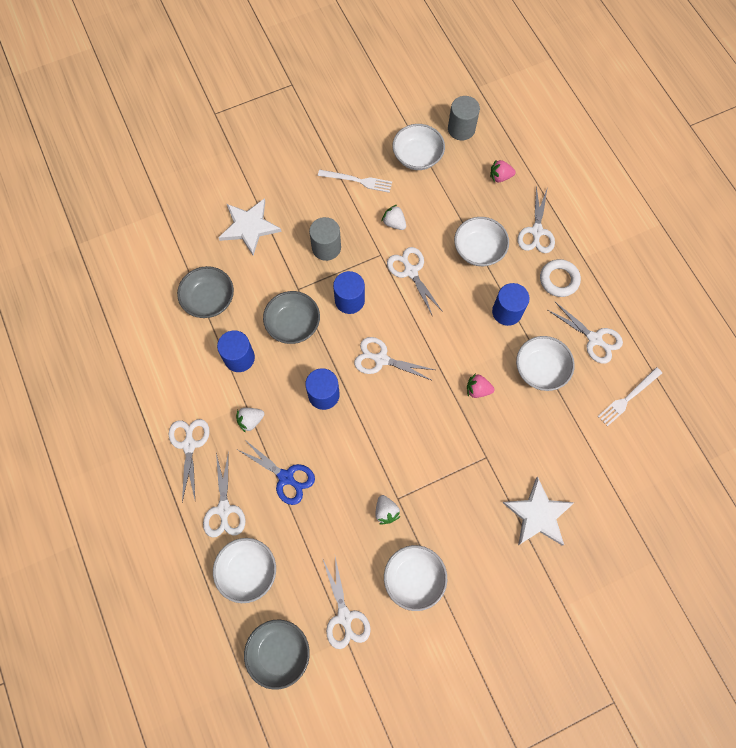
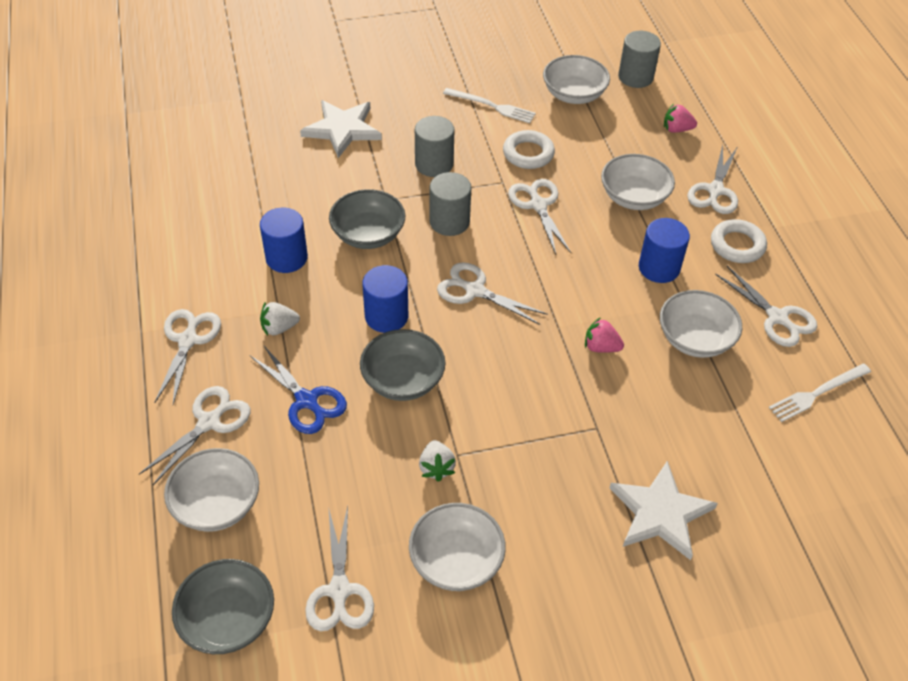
camera: 10 degrees right, 20 degrees down
(209, 299) = (268, 192): grey bowl -> grey bowl (403, 380)
(224, 509) = (209, 422): white scissors -> white scissors turned 150 degrees counterclockwise
(349, 300) = (449, 222): blue cylinder -> grey cylinder
(394, 223) = (528, 154): white strawberry -> white ring

